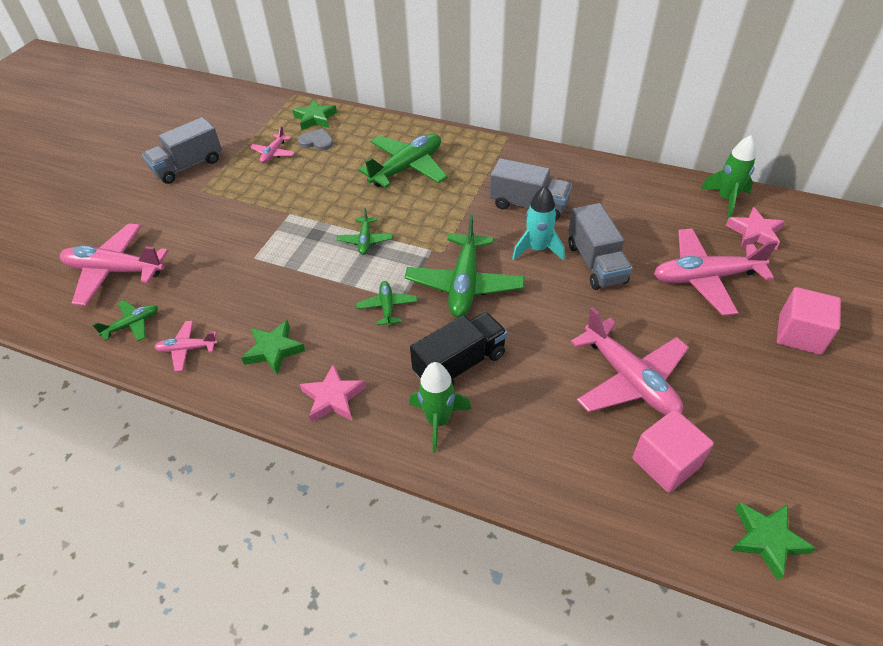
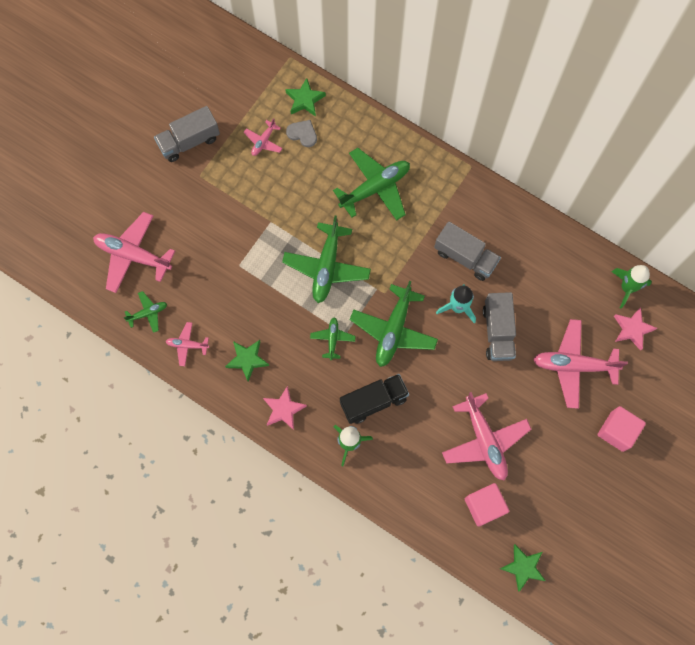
camera: 10 degrees right, 25 degrees up
(365, 240) = (327, 266): green plane -> green plane, size x1.98

